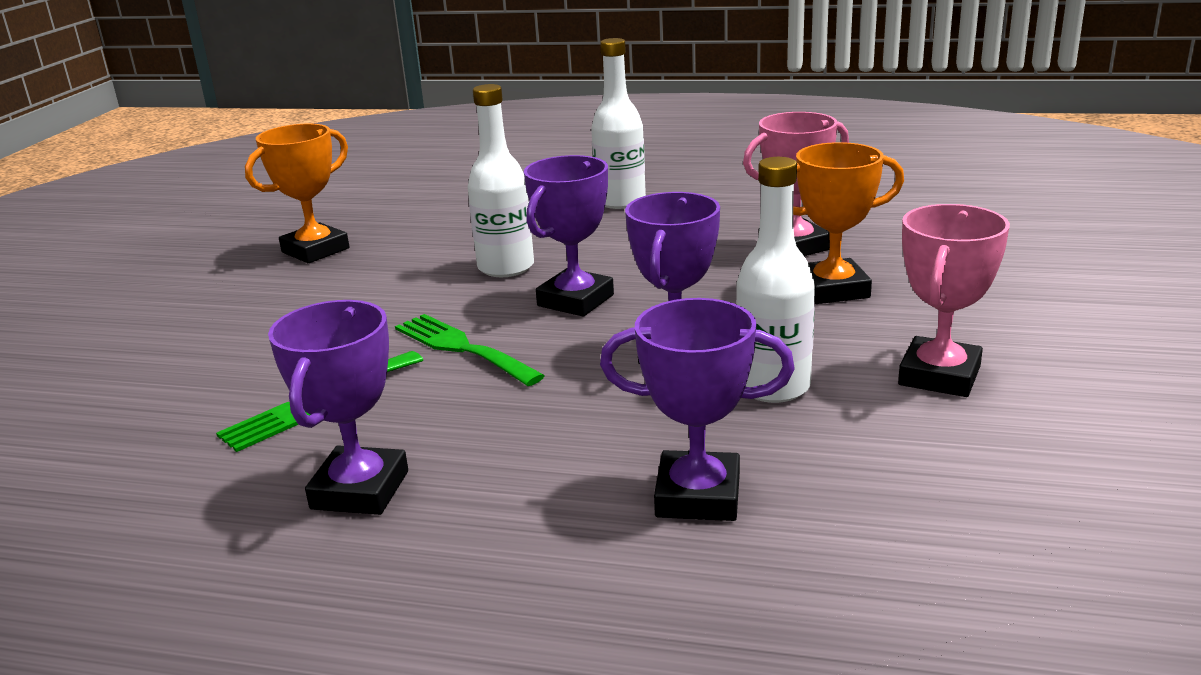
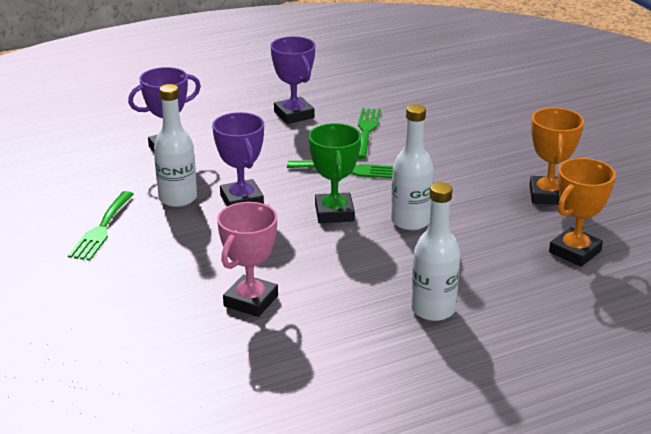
camera: 140 degrees right, 5 degrees up
(575, 300) = (334, 213): purple trophy -> green trophy
(833, 289) = (194, 269): orange trophy -> orange trophy (575, 252)
(939, 376) = (101, 229): pink trophy -> green fork

